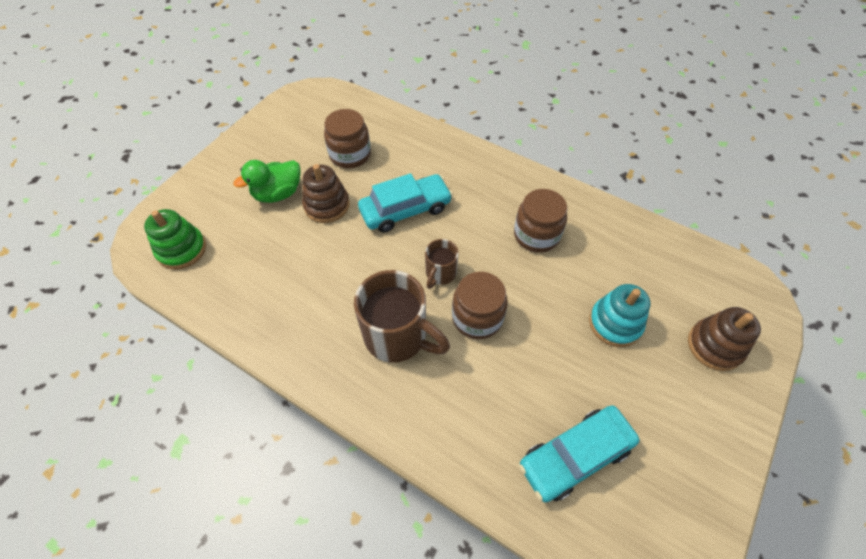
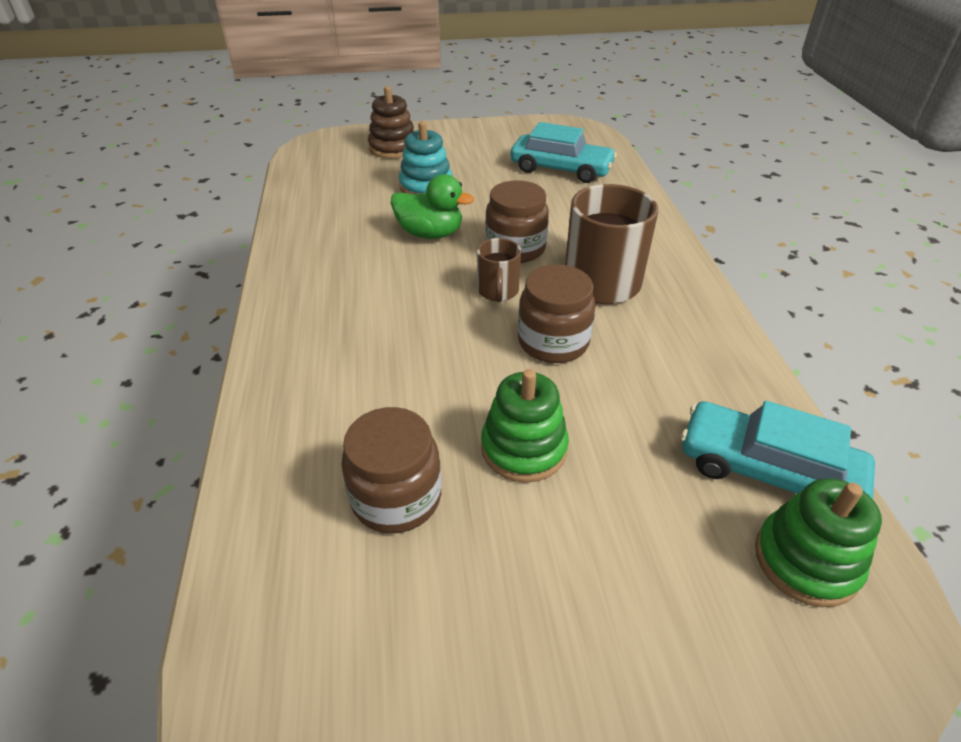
camera: 130 degrees left, 15 degrees down
(278, 193) = (573, 528): green duck -> green duck (430, 234)
(327, 205) = (523, 448): brown stacking toy -> green stacking toy
(405, 210) = (441, 365): turquoise car -> turquoise car (767, 470)
(440, 273) = (498, 291): brown mug -> brown mug turned 105 degrees clockwise
(536, 235) = (370, 256): brown jar -> brown jar (553, 342)

